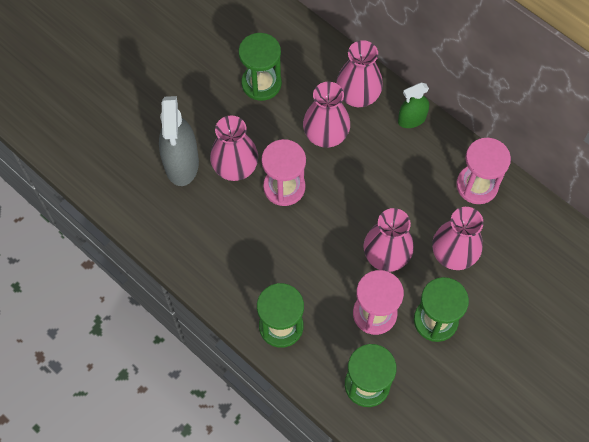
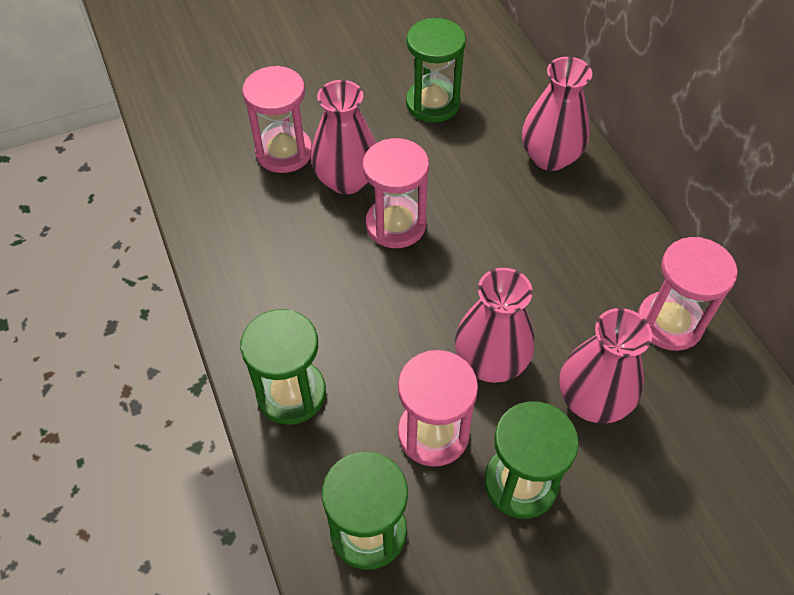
camera: 25 degrees right, 10 degrees down
(181, 163) = (284, 152): grey spray bottle -> pink hourglass
(325, 135) = (483, 186): pink vase -> none
(411, 119) = (611, 208): green spray bottle -> none

